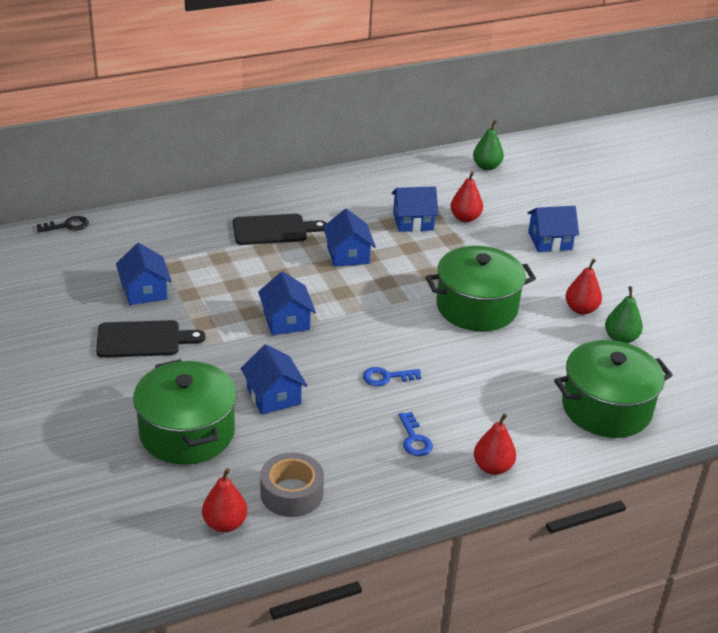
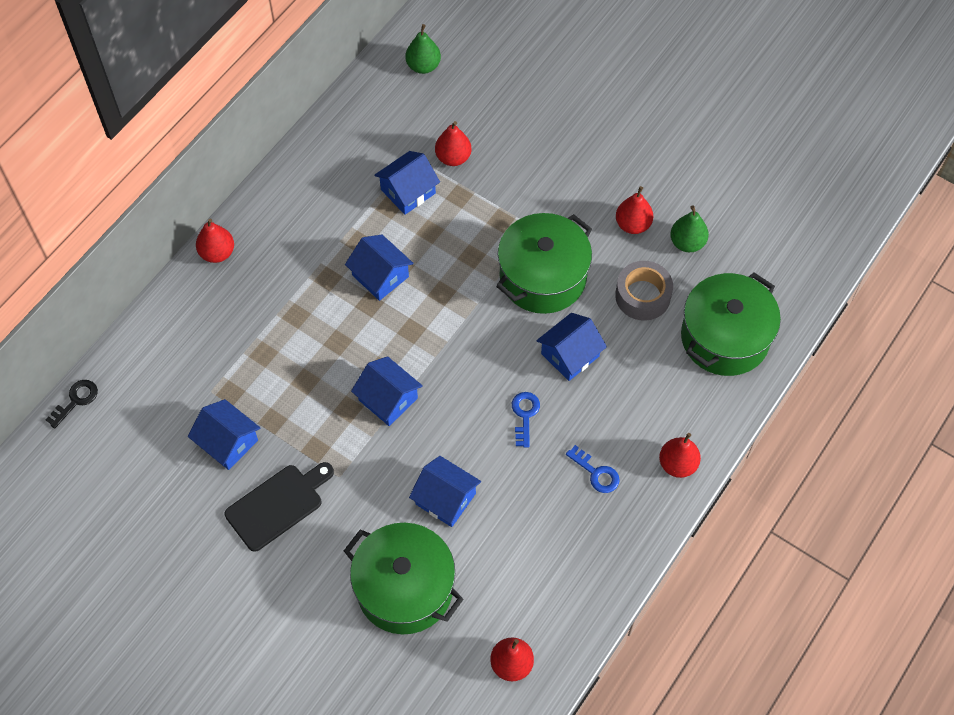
camera: 30 degrees left, 25 degrees up
(242, 196) = (217, 253): none -> red pear
(273, 230) = (285, 283): black cutting board -> none
(291, 493) = (540, 597): grey tape -> grey tape (642, 296)
(386, 377) = (525, 415): blue key -> blue key turned 135 degrees clockwise
(549, 241) = (550, 145): blue house -> blue house (570, 355)

